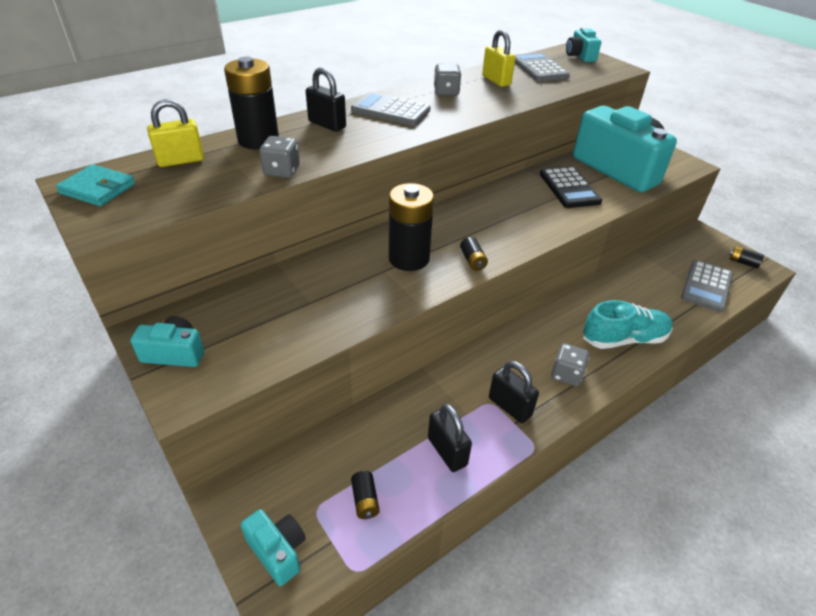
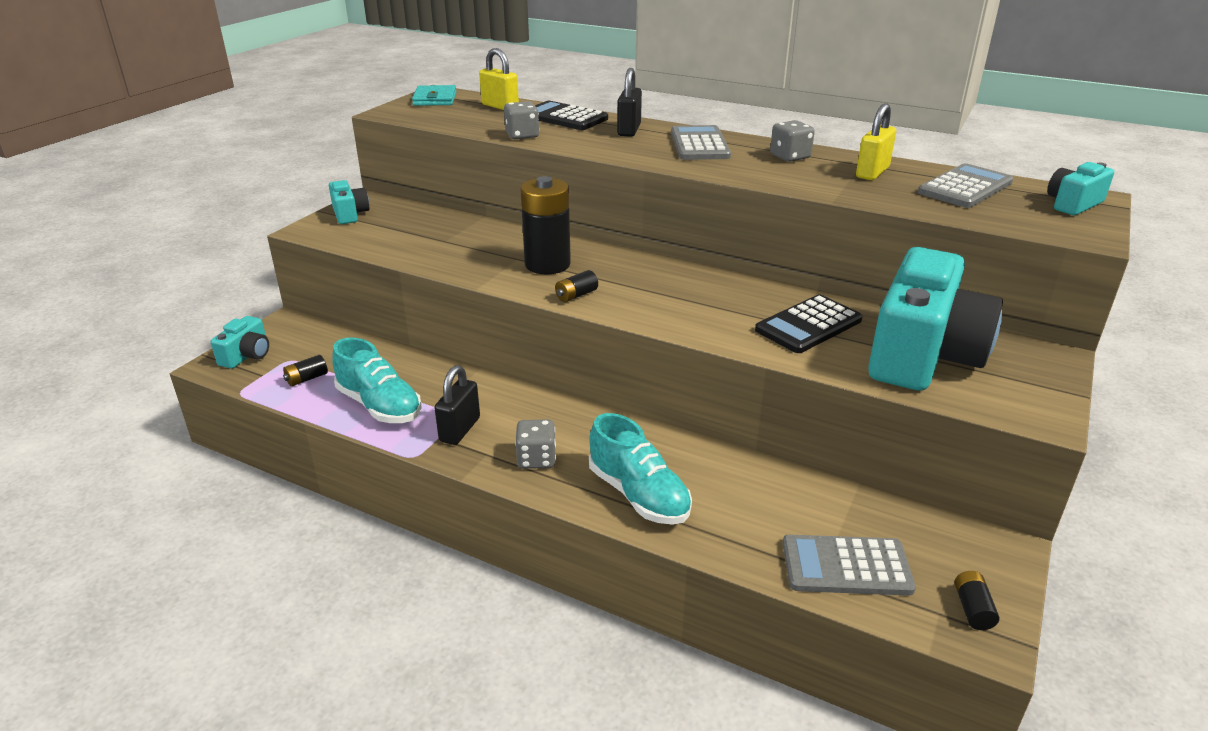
camera: 65 degrees right, 10 degrees down
(258, 140) = (564, 117): black battery -> black calculator
(447, 451) = (379, 406): black padlock -> turquoise shoe

